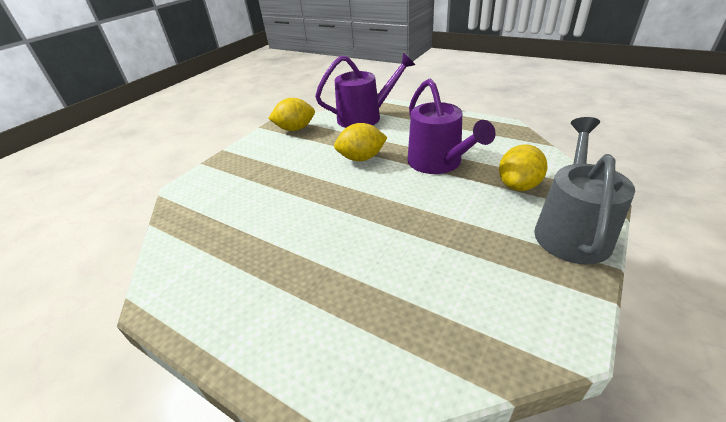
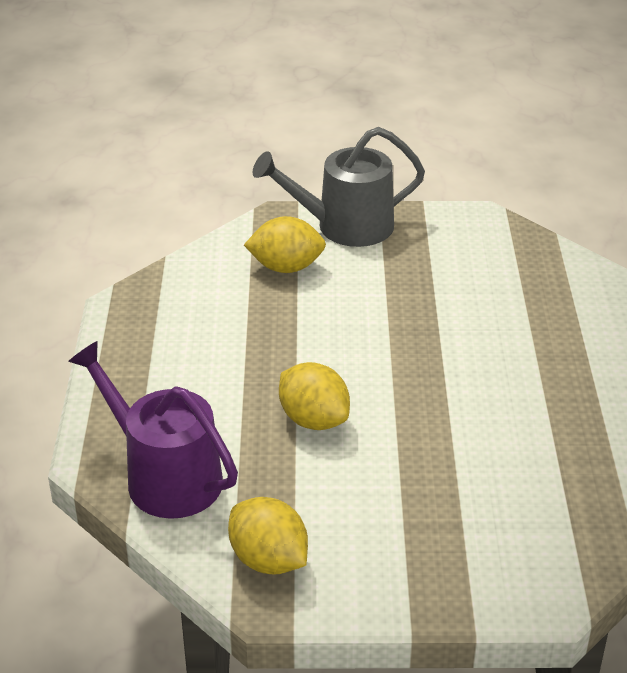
camera: 125 degrees left, 0 degrees up
(438, 163) = (275, 340): purple watering can -> none

